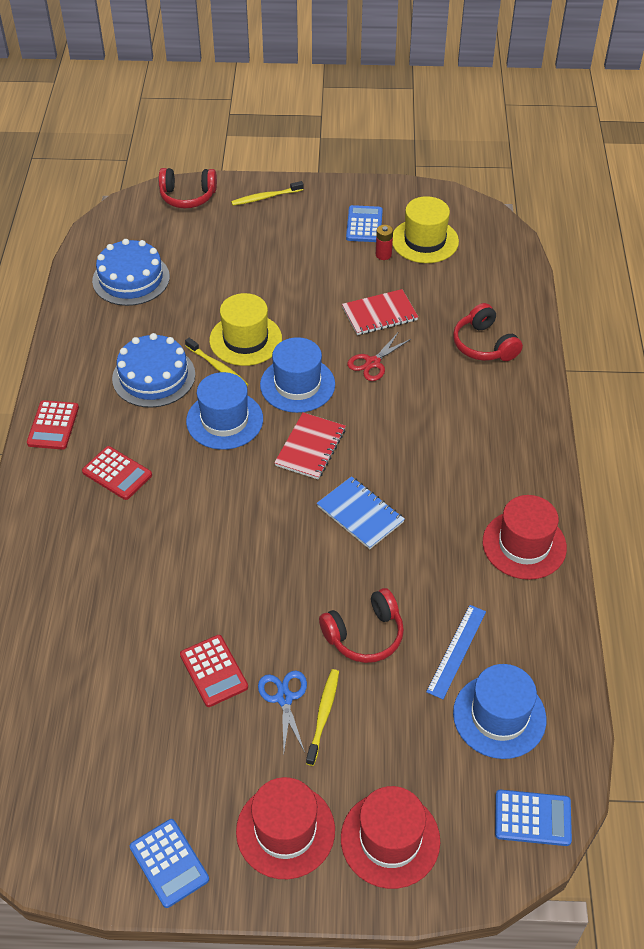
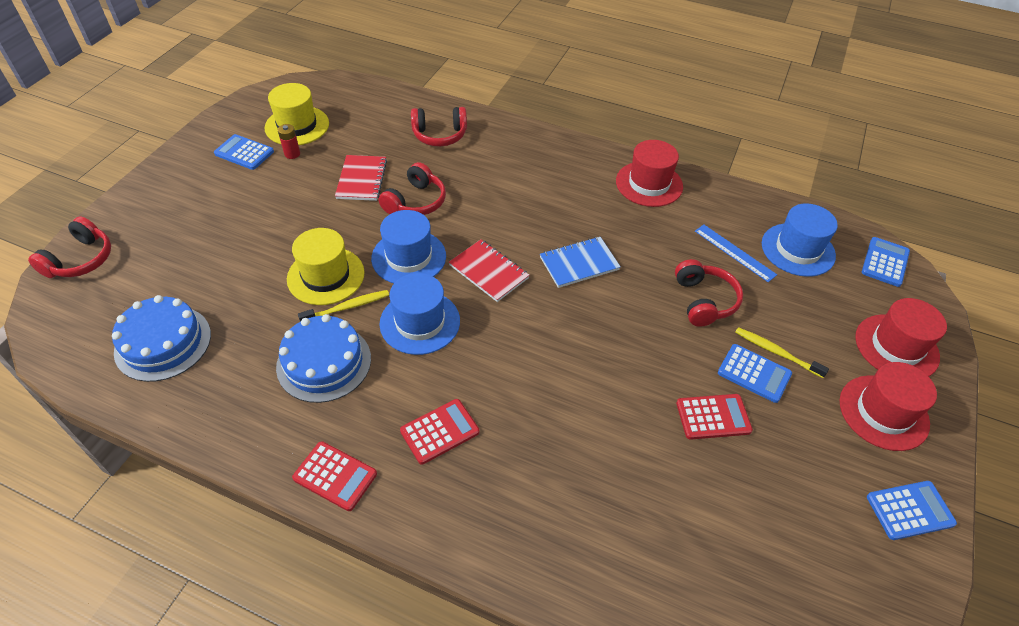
camera: 70 degrees left, 0 degrees up
(265, 197) = (143, 203): yellow toothbrush -> none
(284, 698) = (754, 373): blue scissors -> blue calculator
(373, 363) = (415, 202): red scissors -> red headphones

